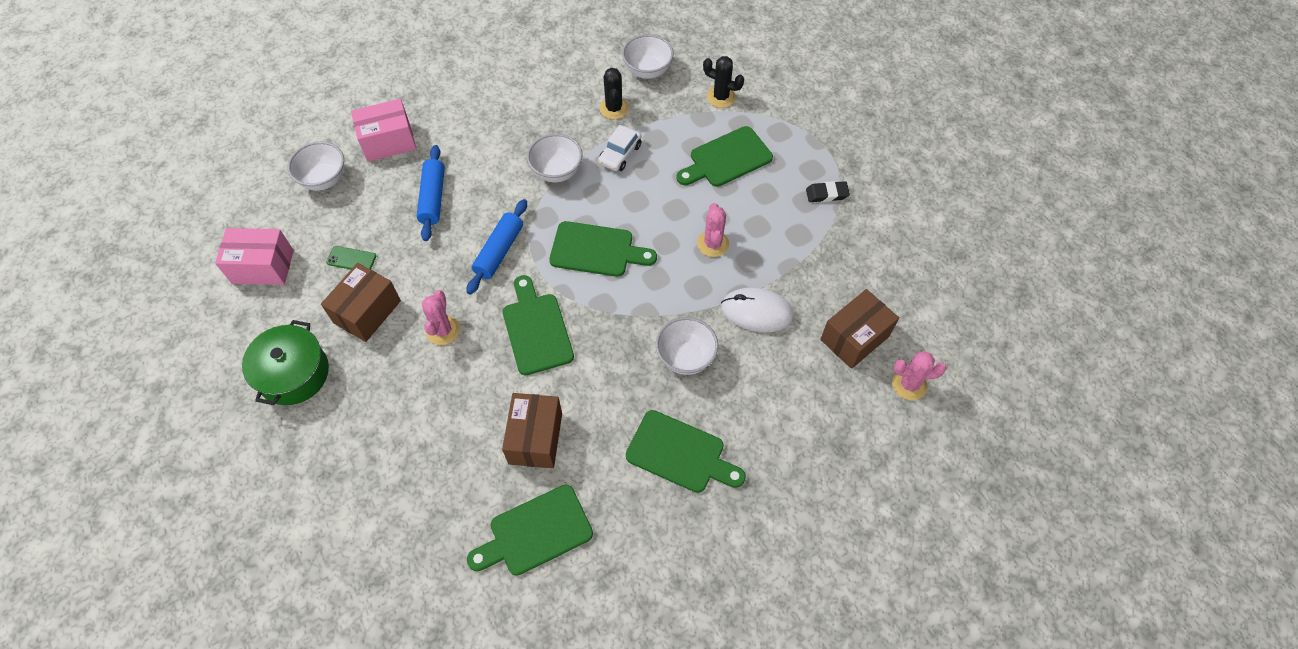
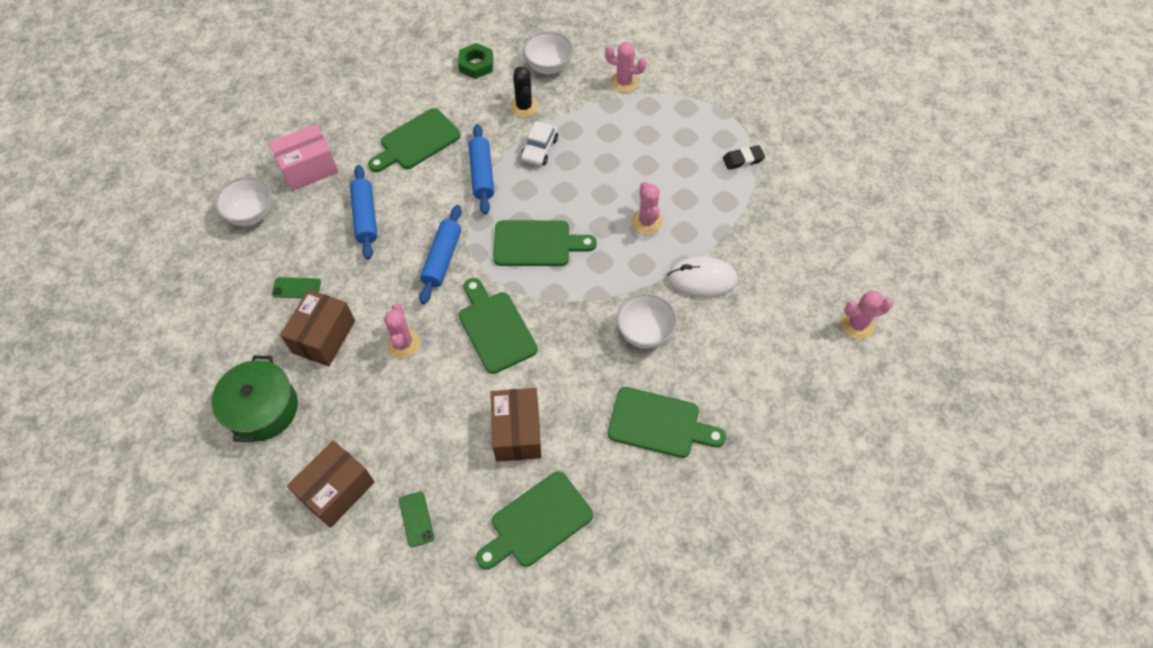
camera: 10 degrees left, 0 degrees up
(263, 266) = (208, 308): pink box -> none
(417, 508) = (416, 519): none -> green phone
(557, 171) = (482, 174): white bowl -> blue rolling pin
(575, 59) = (476, 64): none -> green nut
(721, 97) = (624, 82): black cactus -> pink cactus
(726, 159) = (642, 139): green cutting board -> green cutting board (416, 141)
(854, 338) = (798, 289): brown box -> brown box (337, 490)

